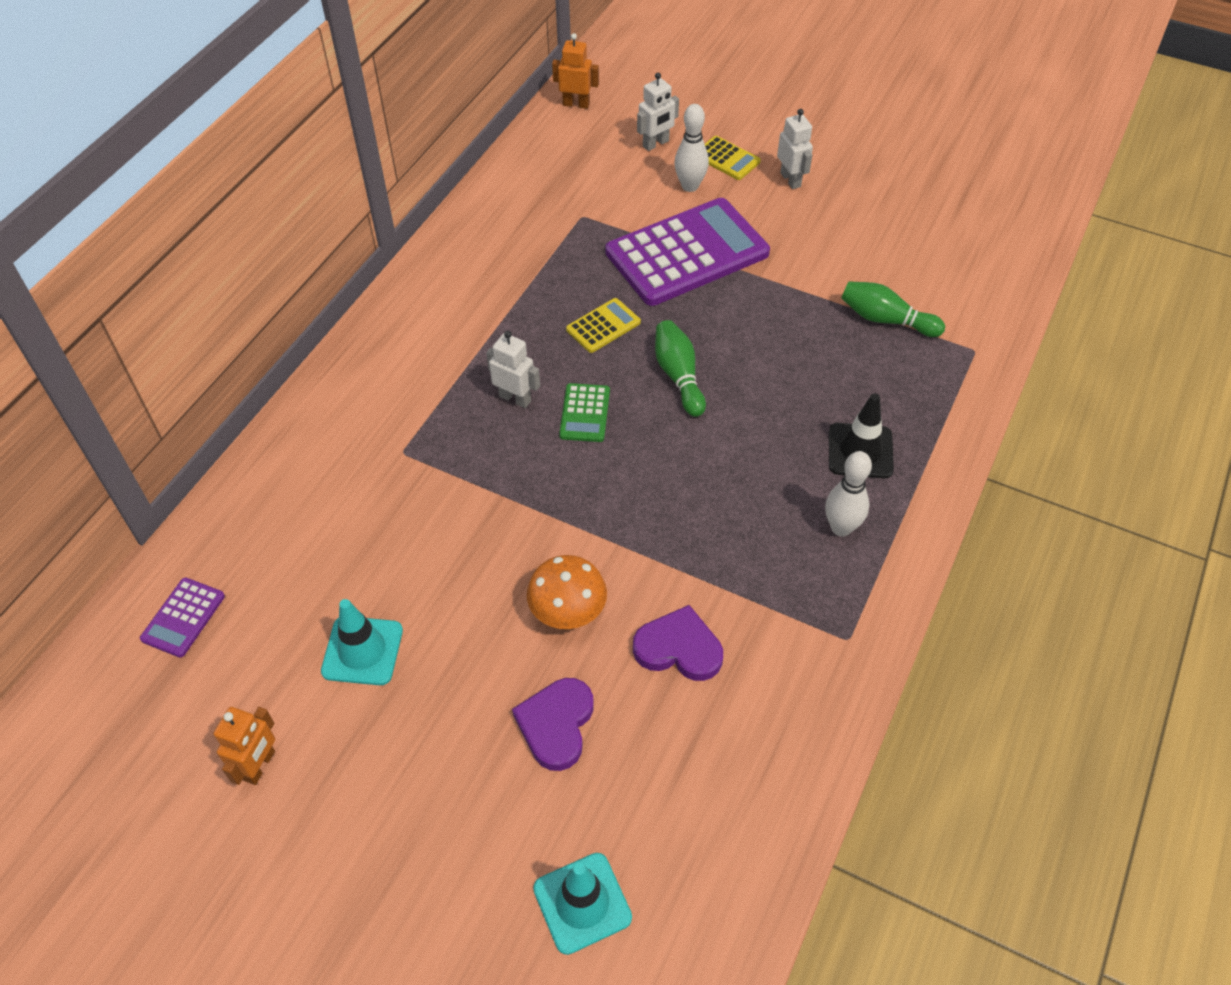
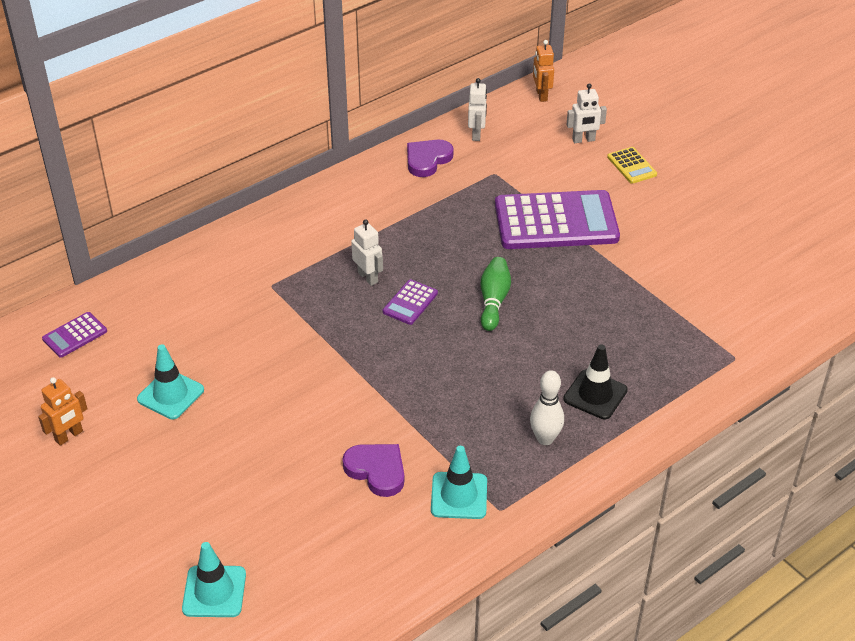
camera: 25 degrees right, 10 degrees down
(556, 725) = (265, 484): purple heart -> purple heart (427, 160)
(568, 612) = (317, 421): orange mushroom -> none
(576, 104) = (541, 95): orange robot -> orange robot turned 135 degrees counterclockwise
(585, 413) = (410, 302): green calculator -> purple calculator
(603, 326) = (461, 251): yellow calculator -> none
(690, 186) = (589, 176): white bowling pin -> none
(790, 180) = (672, 195): white robot -> white robot (476, 134)
(792, 641) = (459, 496): none -> turquoise traffic cone
(886, 320) = (679, 314): green bowling pin -> none

